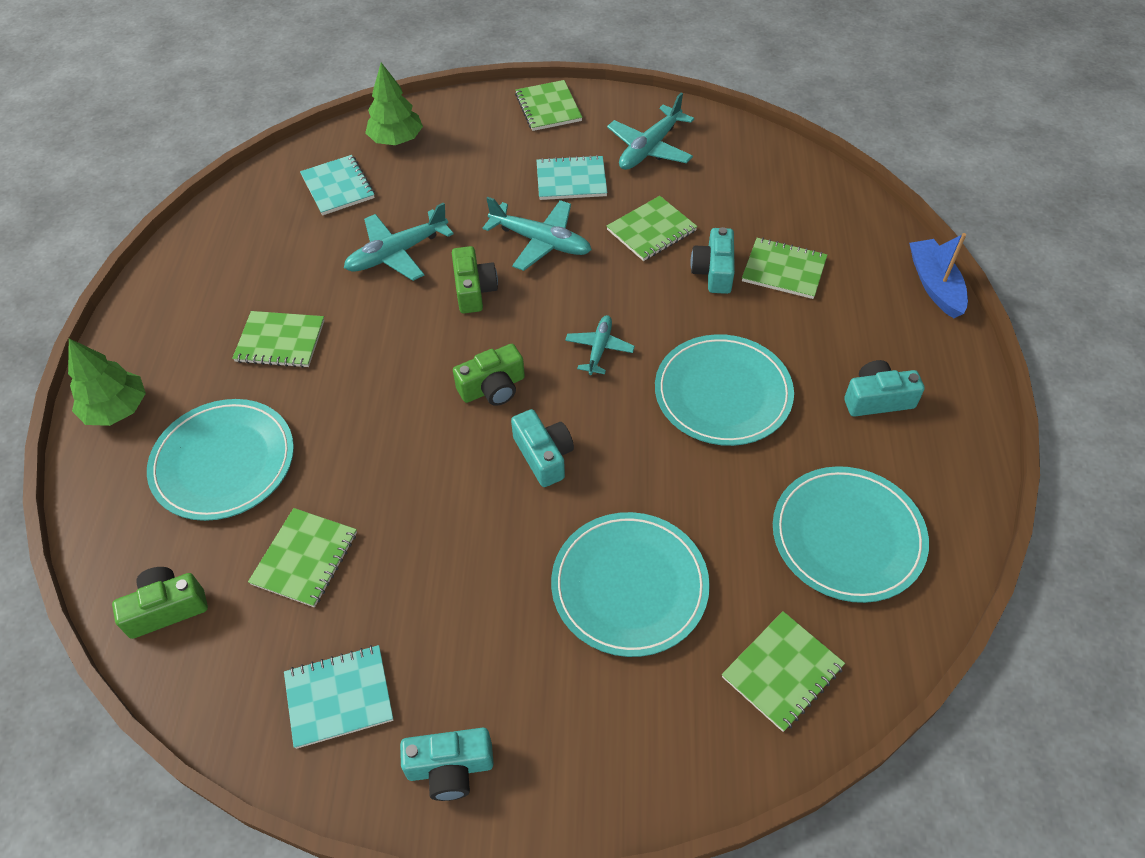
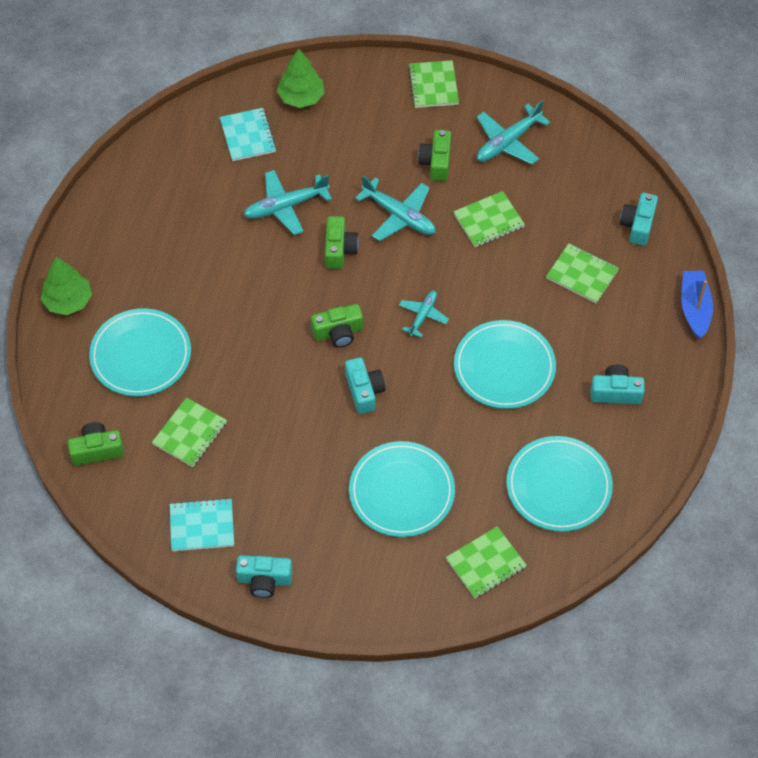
camera: 10 degrees right, 5 degrees up
(280, 341) = (189, 267): green notebook -> none
(571, 180) = (436, 162): turquoise notebook -> green camera
(713, 271) = (527, 266): turquoise camera -> turquoise camera (638, 225)

